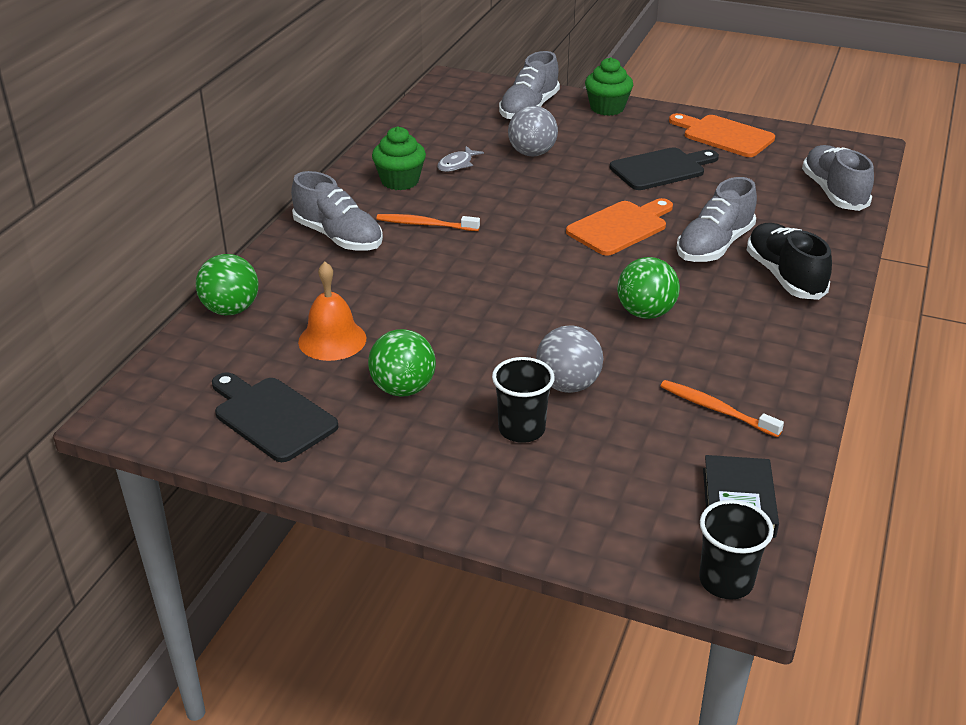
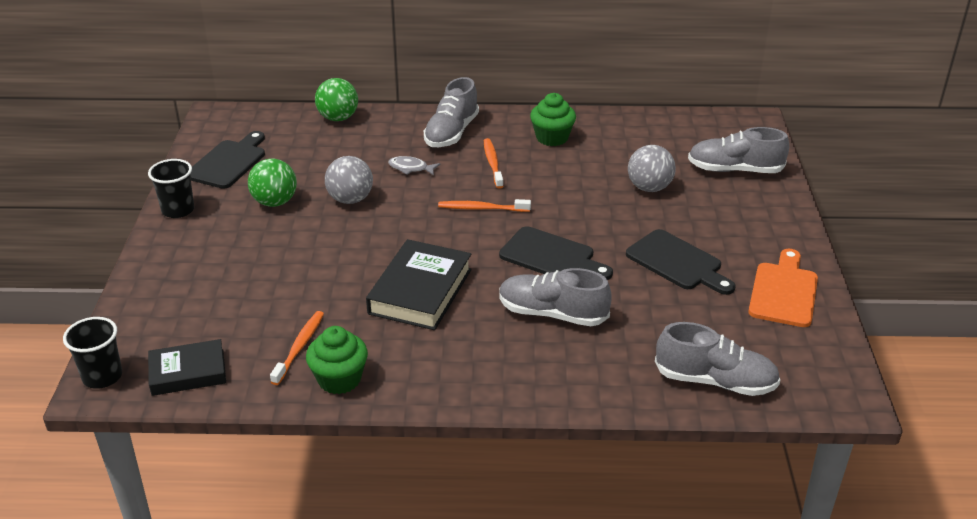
camera: 70 degrees right, 0 degrees up
(332, 340) = (320, 162): orange bell -> none
(457, 164) = (599, 156): grey fish -> grey fish (410, 168)
(510, 248) = (481, 208): none -> orange toothbrush
(521, 429) = (245, 259): black cup -> black cup (178, 210)
(568, 385) = (305, 270): grey ball -> grey ball (350, 199)
(607, 108) = (778, 211): green cupcake -> green cupcake (339, 379)
(620, 227) = (551, 256): orange cutting board -> black cutting board
(645, 313) = (420, 291): green ball -> black book
(784, 276) = (523, 363): black shoe -> none
(833, 193) = (715, 381): grey shoe -> grey shoe turned 45 degrees clockwise

